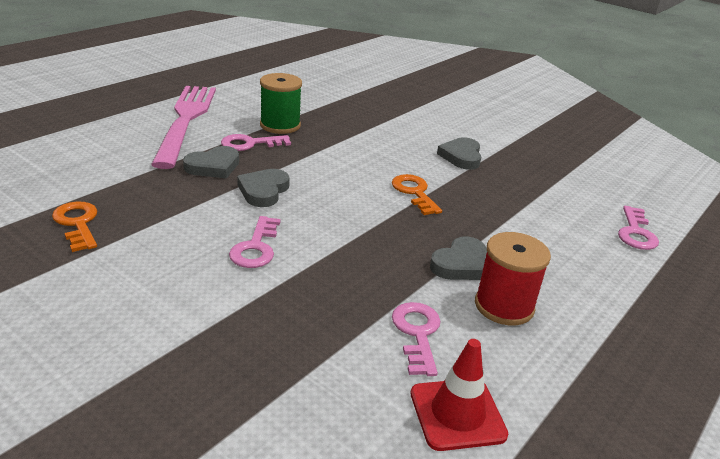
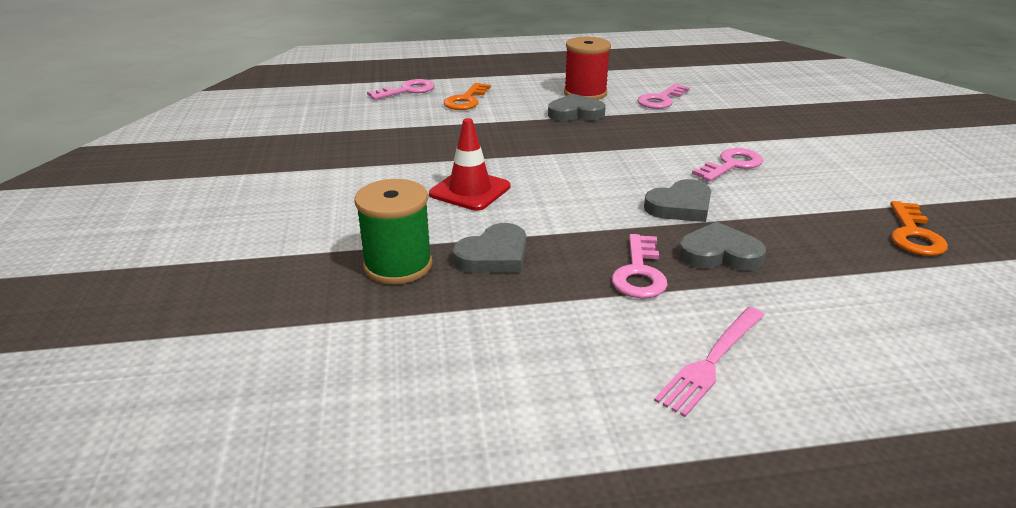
camera: 135 degrees left, 0 degrees up
(186, 120) = (711, 362): pink fork -> pink fork, size x0.49
(250, 144) = (639, 273): pink key -> pink key turned 75 degrees clockwise
(280, 125) = (558, 291): green spool -> green spool (398, 265)
(414, 192) = (523, 159): orange key -> orange key (466, 100)
(457, 414) = (680, 78): red traffic cone -> red traffic cone (470, 190)
(461, 157) = (403, 173): grey heart -> grey heart (494, 256)

